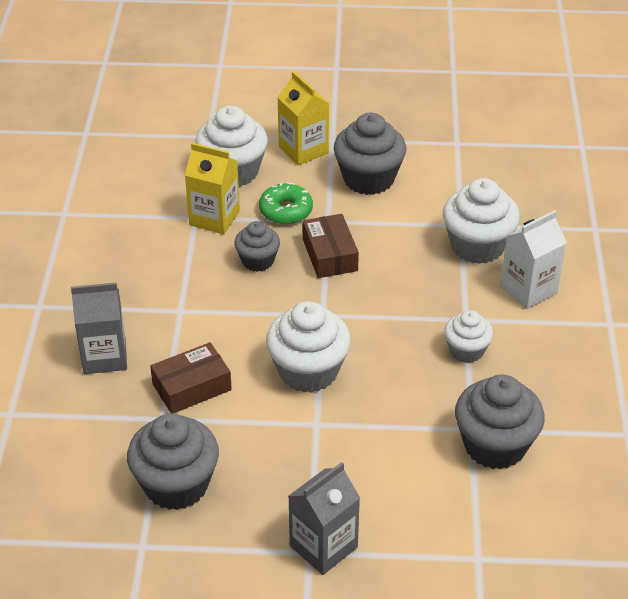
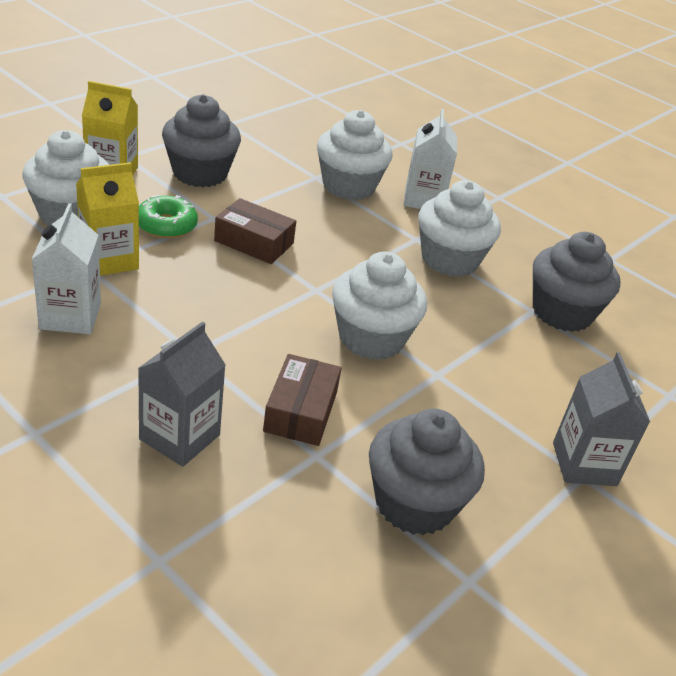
camera: 55 degrees left, 5 degrees down
(143, 245) = (70, 316): none -> white carton
(257, 261) = (201, 275): grey cupcake -> none
(466, 350) = (449, 260): white cupcake -> white cupcake, size x1.69

